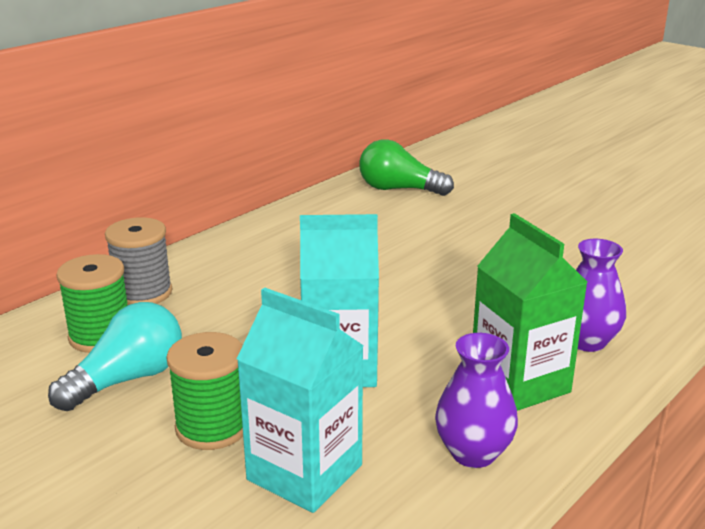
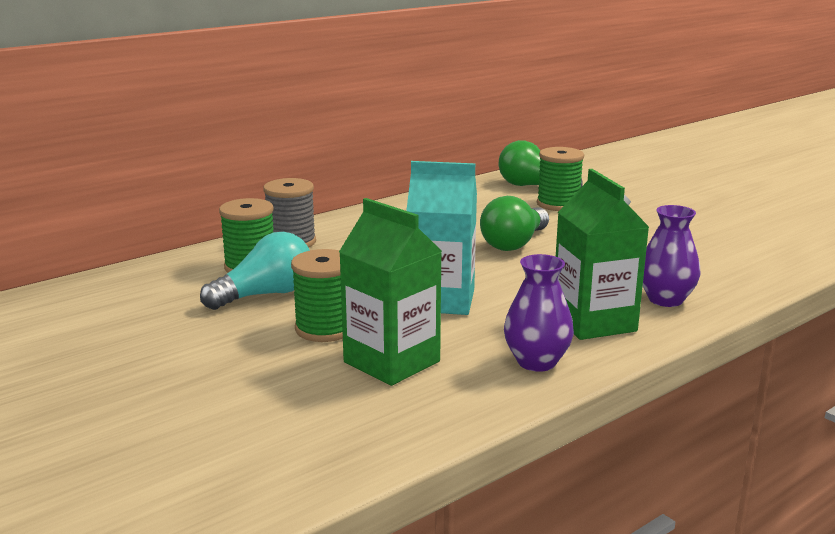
camera: 10 degrees right, 5 degrees down
(304, 472) = (391, 362): turquoise carton -> green carton
(400, 273) = (514, 243): none -> green light bulb
(432, 212) = (558, 204): none -> green spool

